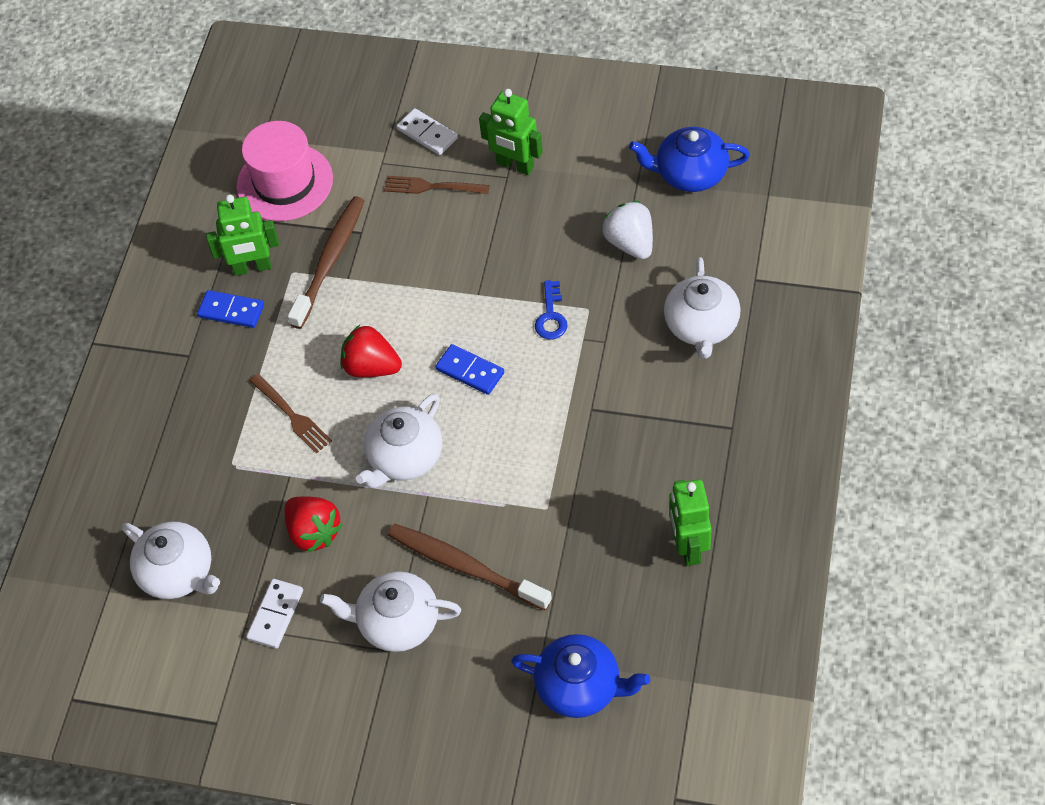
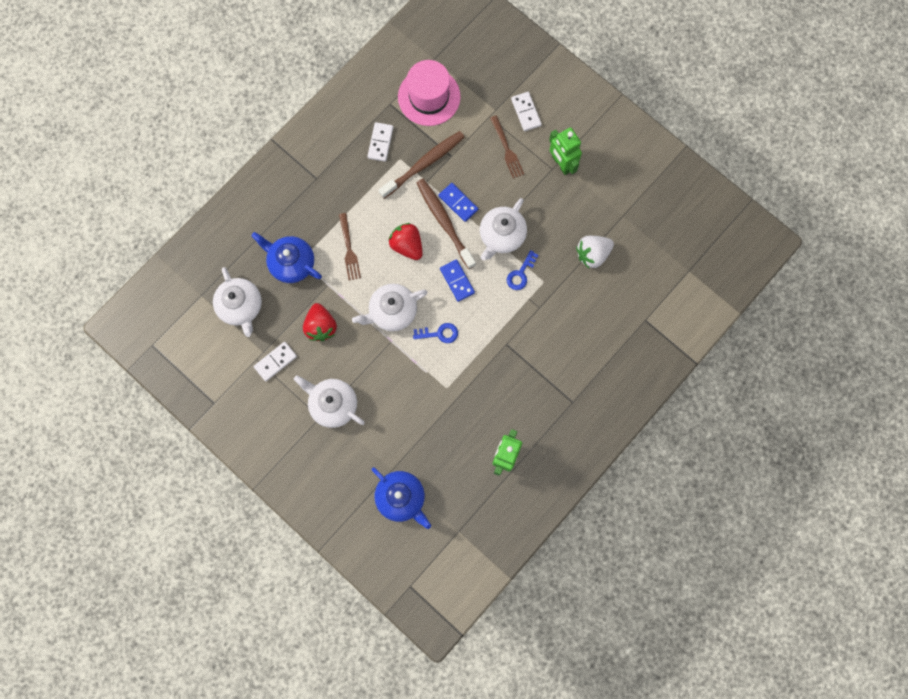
camera: 25 degrees right, 20 degrees up
(231, 311) = (354, 164): blue domino -> blue domino (458, 203)
(252, 267) = (380, 142): green robot -> white domino
(431, 187) = (507, 149): brown fork -> brown fork turned 150 degrees counterclockwise
(465, 566) = (385, 395): brown toothbrush -> brown toothbrush (444, 222)
(490, 447) = (439, 333): none -> blue key
(630, 243) = (592, 254): white strawberry -> white strawberry turned 120 degrees counterclockwise
(689, 173) = (654, 230): blue teapot -> blue teapot (291, 263)
(701, 326) = (597, 331): white teapot -> white teapot (501, 236)

